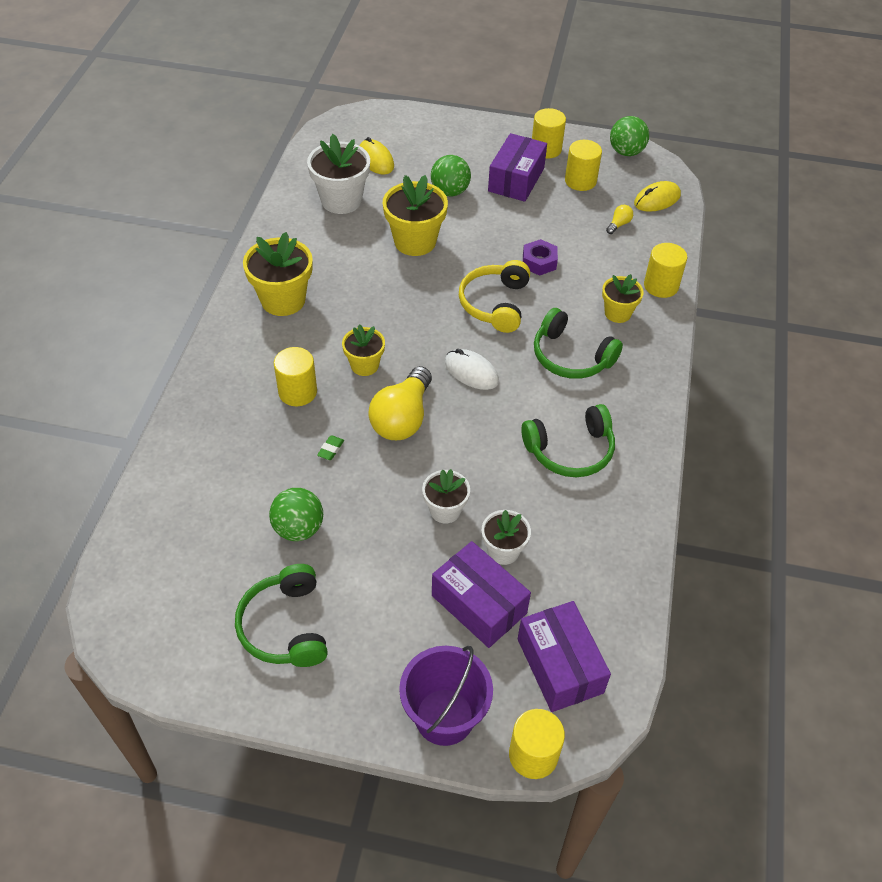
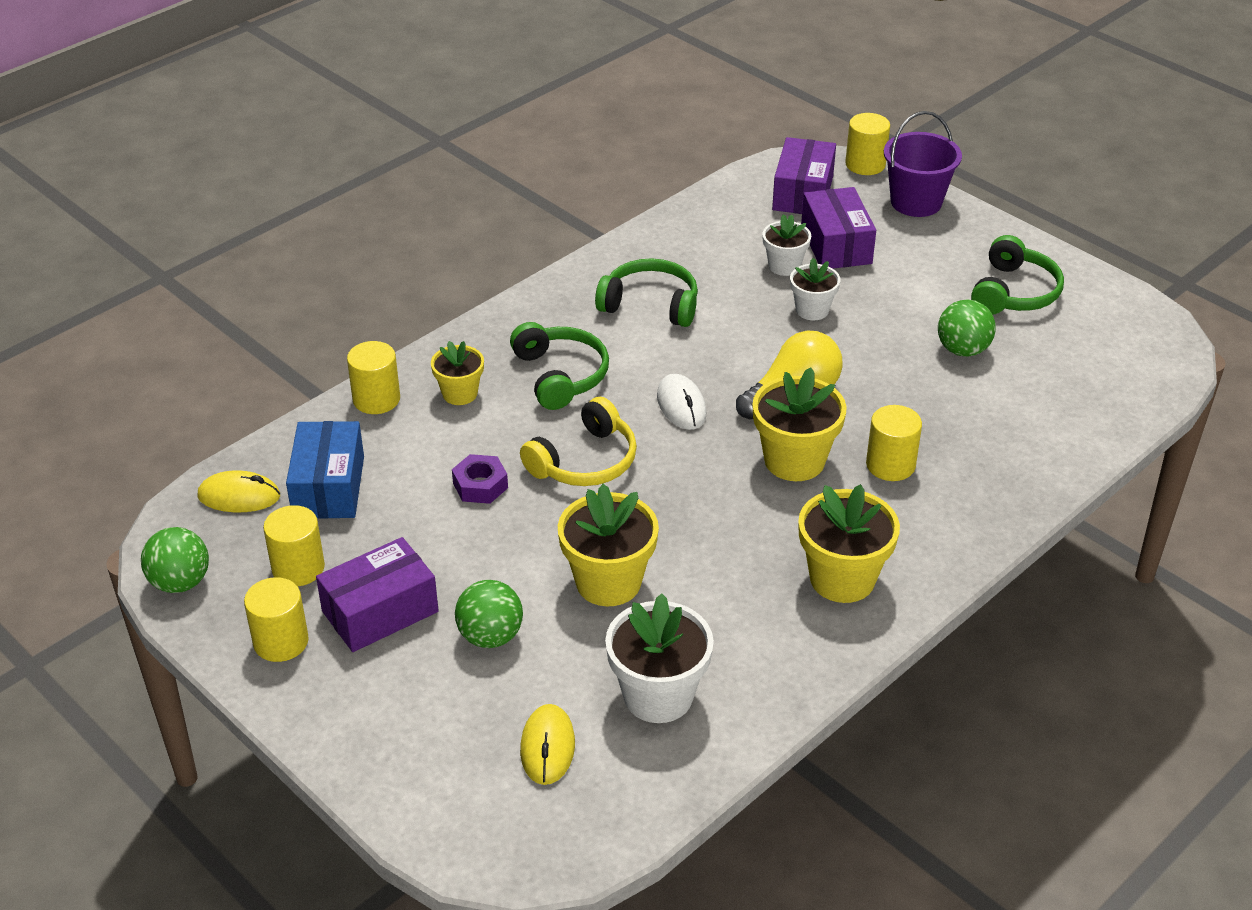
camera: 145 degrees left, 10 degrees down
(331, 449) = (889, 398): green eraser -> none
(364, 365) = (794, 460): yellow flower pot -> yellow flower pot, size x1.66
(619, 224) = (329, 487): yellow light bulb -> blue box

